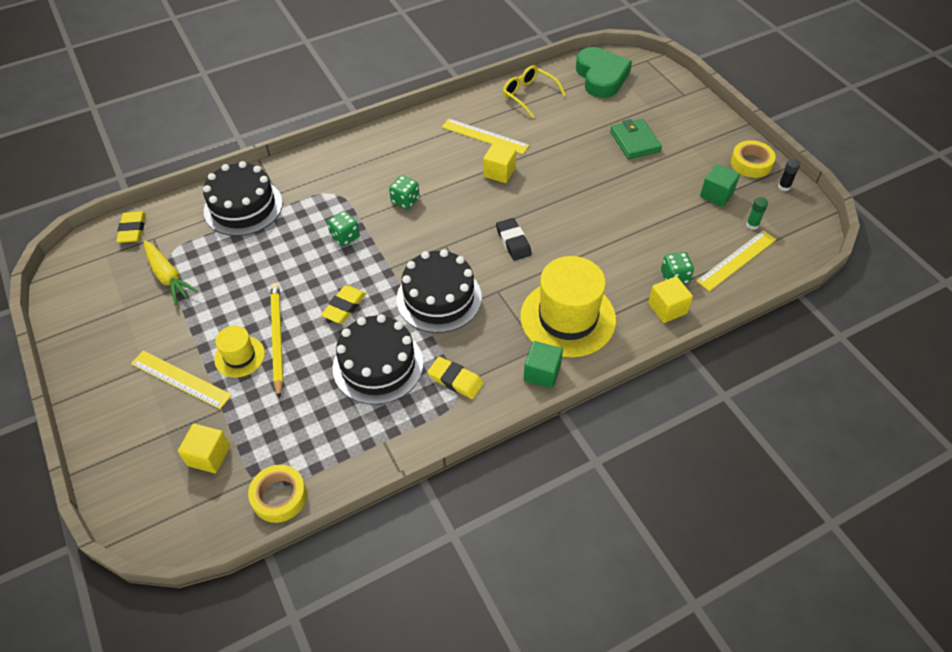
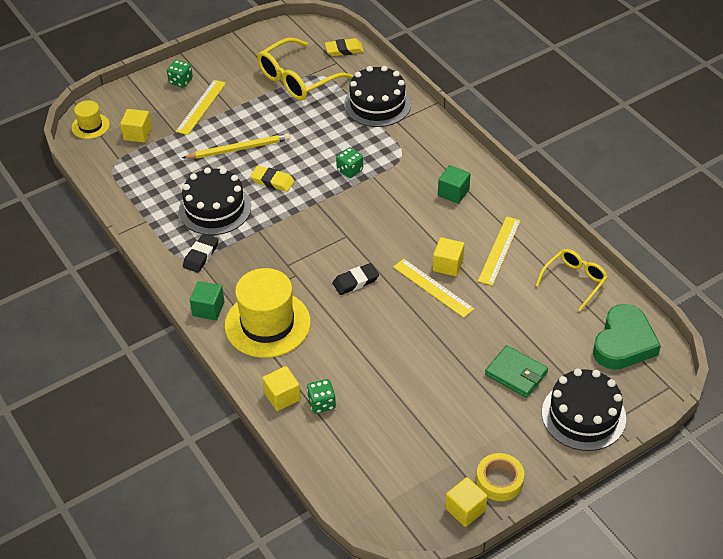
camera: 85 degrees right, 5 degrees down
(168, 277) = (297, 79): yellow carrot -> yellow glasses
(239, 356) = (222, 132): yellow hat -> yellow hat (90, 126)
(279, 496) = (104, 174): yellow tape -> none
(405, 200) = (399, 203): green dice -> green dice (181, 81)
(439, 298) = (285, 237): black cake -> black cake (583, 415)
(455, 380) = (201, 255): yellow eraser -> black eraser
(601, 77) = (623, 343): green heart -> green heart turned 45 degrees counterclockwise
(635, 141) = (516, 374): green wallet -> green wallet turned 60 degrees clockwise
(716, 195) = (442, 444): green cube -> green cube (453, 193)
(736, 260) = (349, 456): yellow ruler -> yellow ruler (433, 287)
(752, 225) = (401, 474): green glue stick -> none
(784, 186) = (465, 509): black glue stick -> yellow cube

